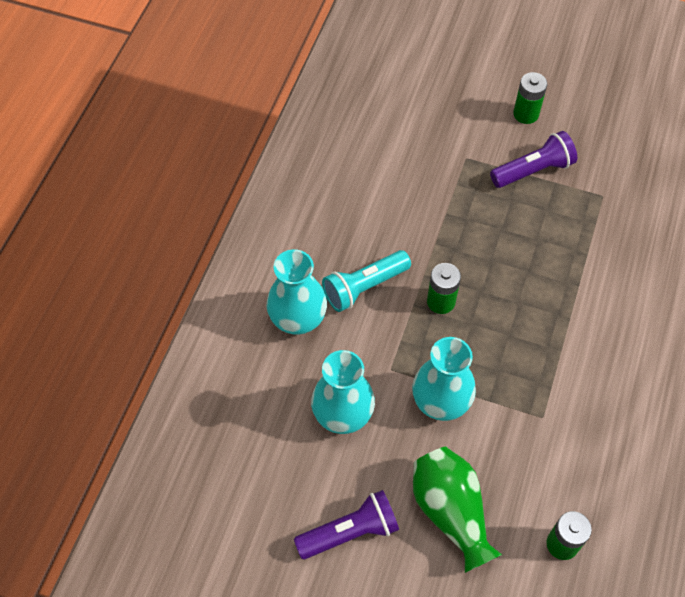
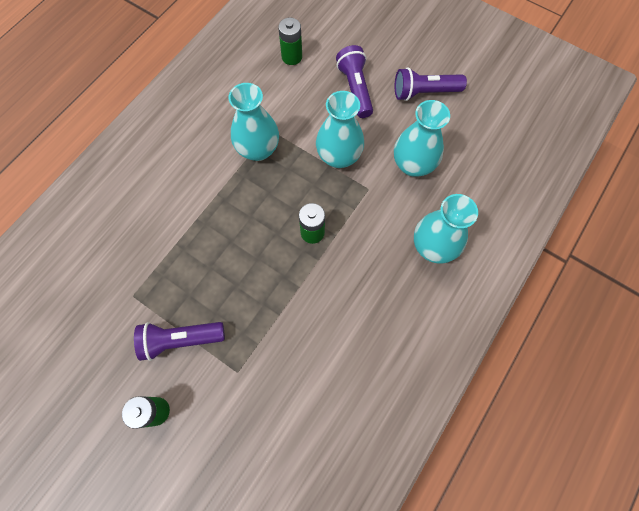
camera: 165 degrees left, 10 degrees up
(364, 287) = (372, 261): turquoise flashlight -> none
(451, 512) = (355, 89): green vase -> purple flashlight
(546, 386) = (258, 149): none -> turquoise vase

